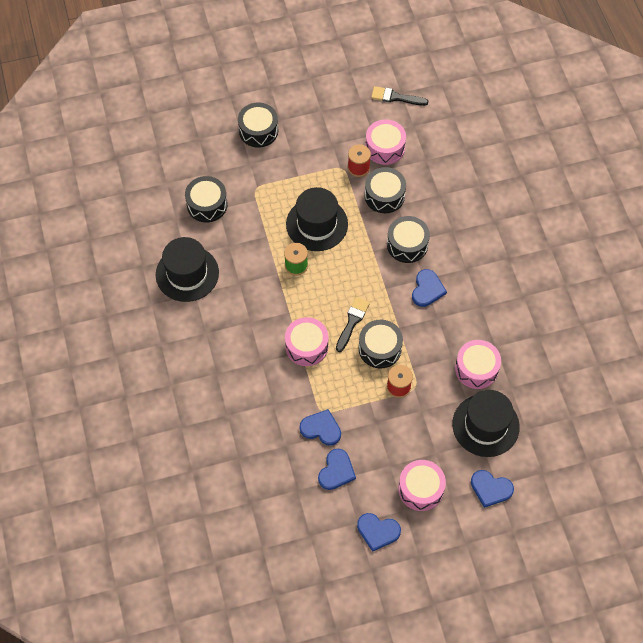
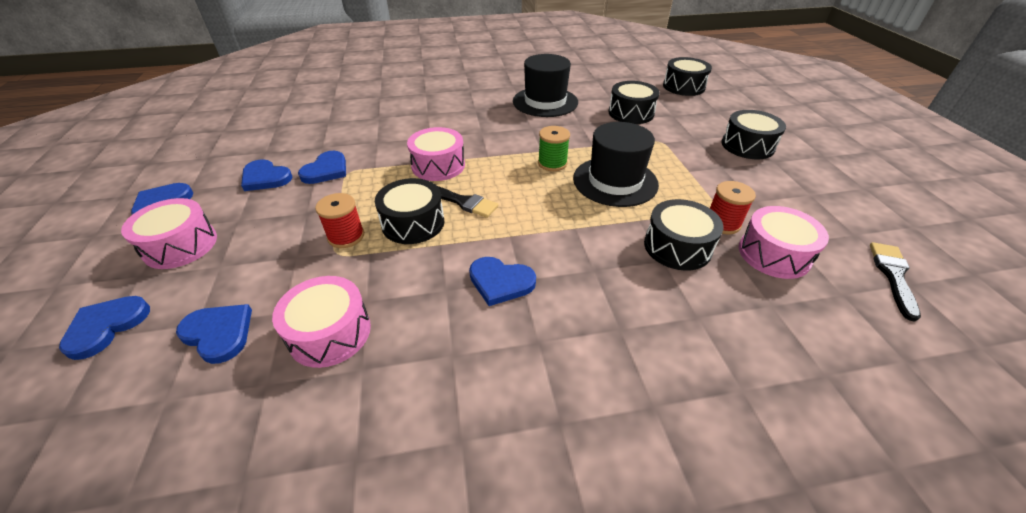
camera: 95 degrees right, 20 degrees down
(407, 244) = (587, 265): black drum -> black drum (683, 86)
(485, 425) = (219, 333): black hat -> blue heart

